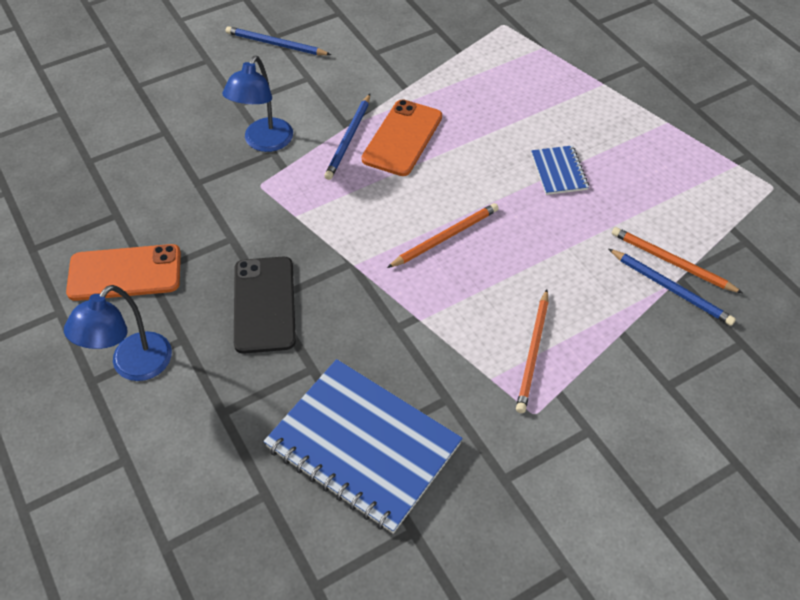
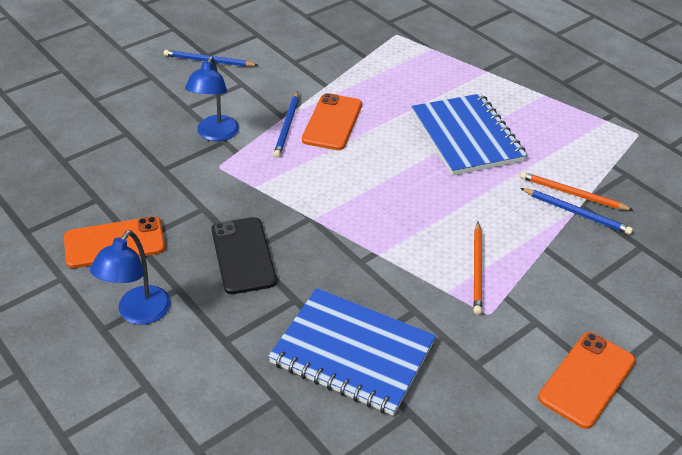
camera: 10 degrees left, 10 degrees down
(445, 237) = (385, 192): orange pencil -> none
(559, 171) = (467, 137): blue notebook -> blue notebook, size x2.17
(633, 515) = (586, 379): none -> orange phone

